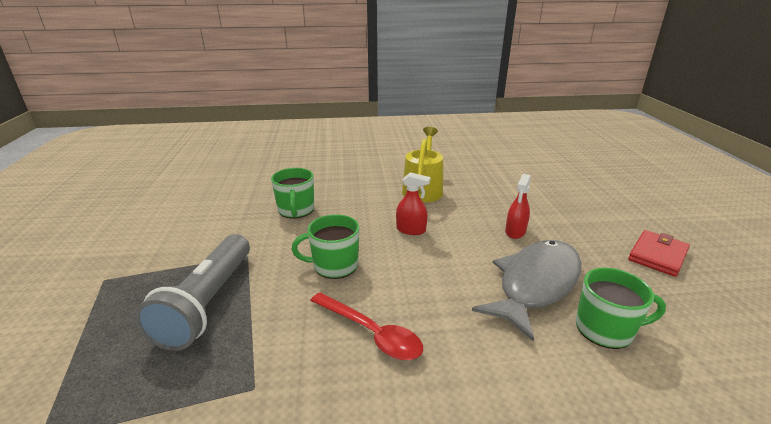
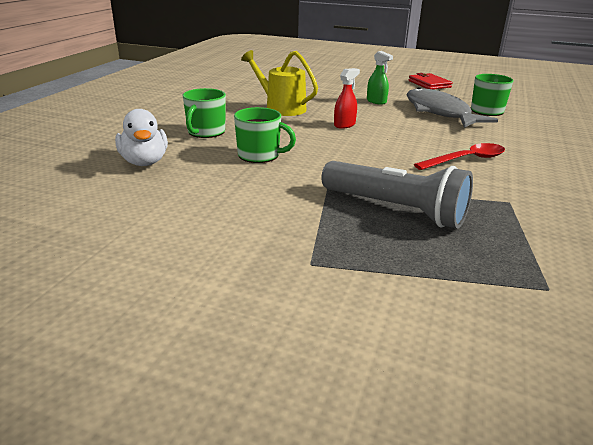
camera: 65 degrees left, 0 degrees up
(256, 177) = (144, 162): none -> white duck
(334, 265) = (375, 156): green mug -> green mug (206, 132)
(515, 232) = (376, 101): red spray bottle -> green spray bottle

